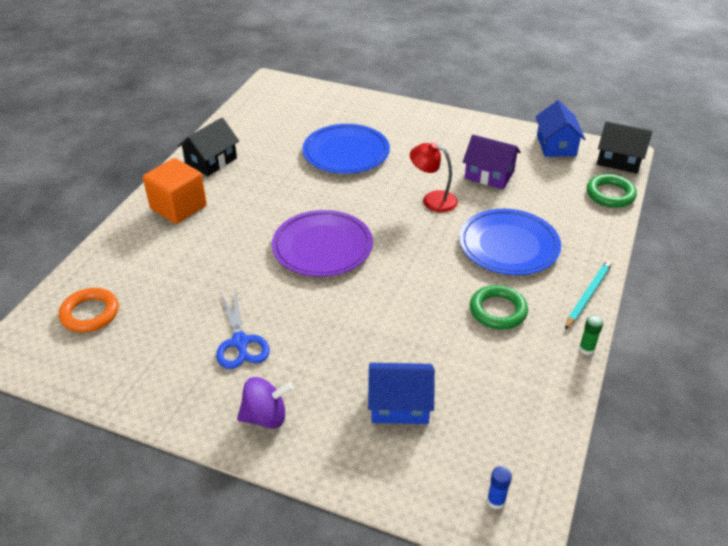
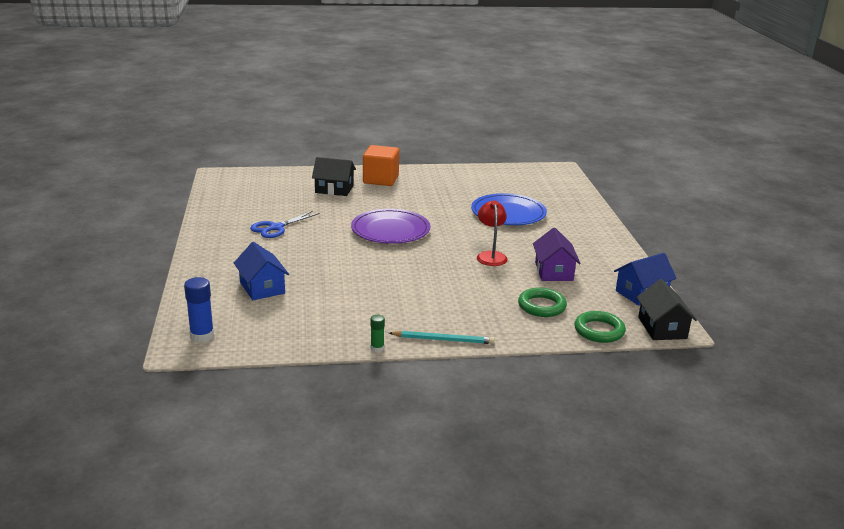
camera: 60 degrees right, 15 degrees down
(90, 313) = (264, 184): orange ring -> none
(211, 161) = (439, 175): black house -> black house (334, 189)
(265, 417) = (221, 250): purple spinning top -> none
(496, 501) = (202, 336): blue glue stick -> blue glue stick, size x1.74
(498, 311) = (386, 305): green ring -> green ring (541, 306)
(509, 245) = (469, 296): blue plate -> none

